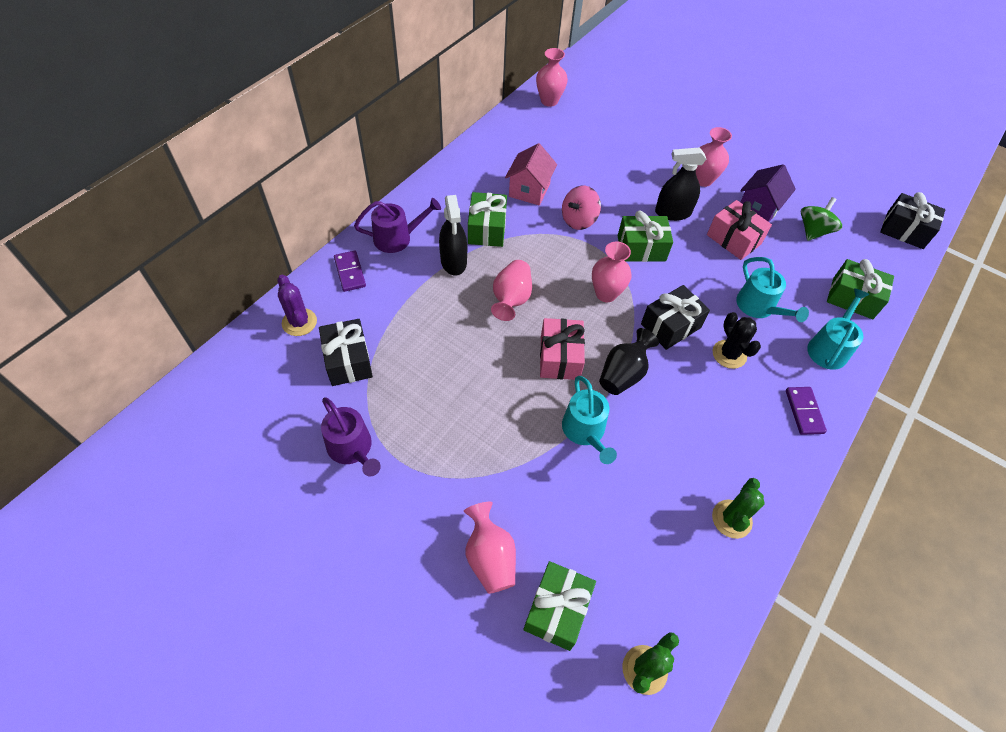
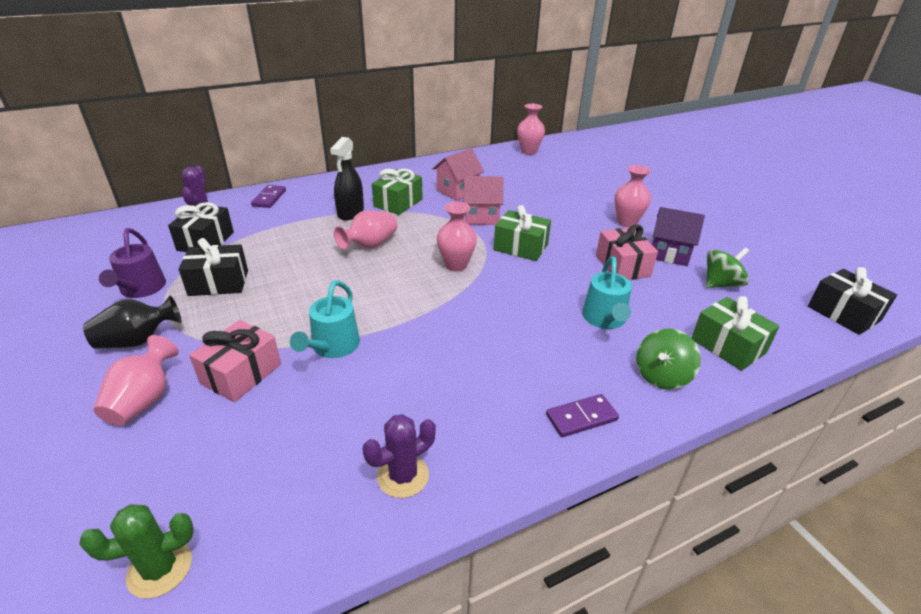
camera: 30 degrees right, 20 degrees down
(397, 238) = (324, 190): purple watering can -> none
(557, 610) = (146, 468): green gift -> none
(560, 357) = (368, 291): pink gift -> pink gift (241, 374)
(578, 220) = (481, 217): pink spinning top -> pink house
(623, 374) = (413, 320): black vase -> black vase (138, 341)
(670, 326) = (495, 303): black gift -> black gift (219, 283)
(672, 213) = (575, 234): black spray bottle -> none
(729, 354) = (537, 342): black cactus -> none
(731, 519) = (403, 476): green cactus -> purple cactus
(758, 208) = (669, 253): purple house -> purple house turned 45 degrees clockwise
(804, 411) = (581, 417): purple domino -> purple domino turned 45 degrees clockwise
(829, 348) = (661, 376): turquoise watering can -> green spinning top

